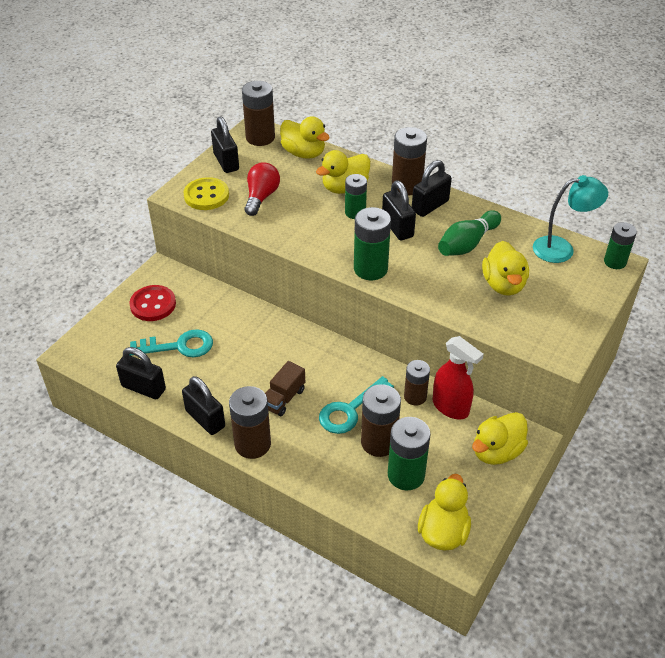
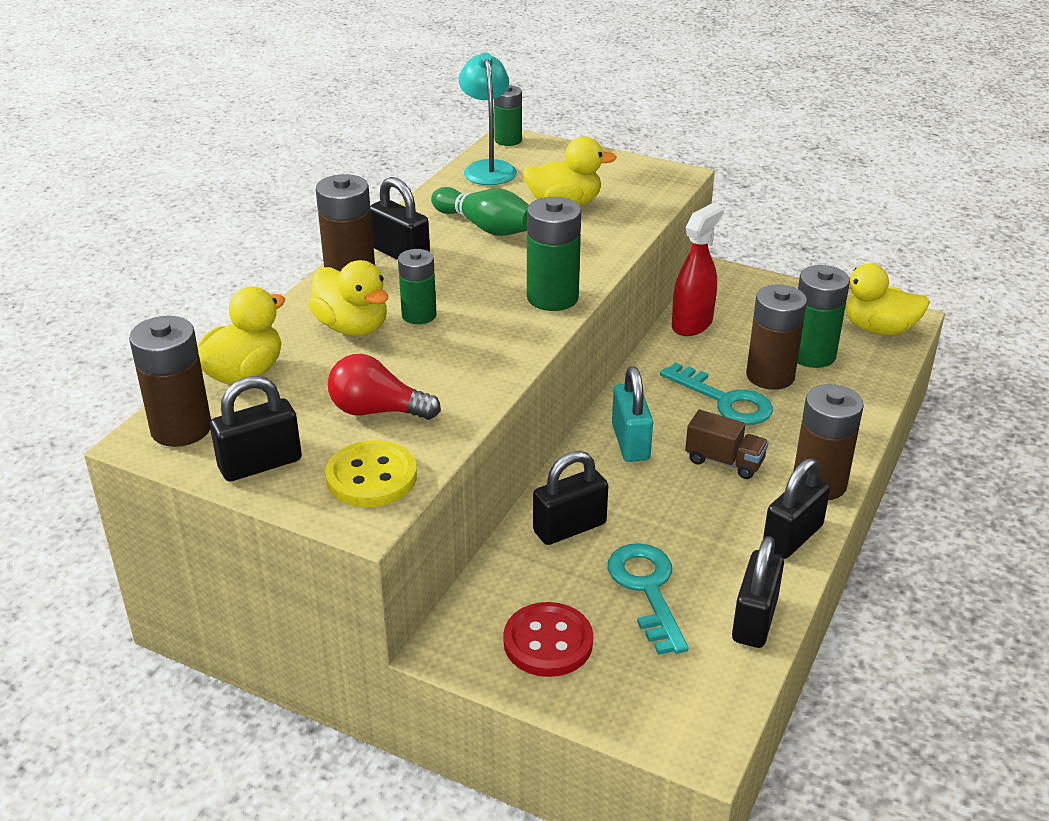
camera: 95 degrees left, 10 degrees down
(310, 354) = (630, 442): none -> turquoise padlock
(397, 227) = (454, 279): black padlock -> black padlock (569, 528)
(415, 397) = (683, 350): brown battery -> none
(496, 451) = (749, 294): yellow duck -> none

